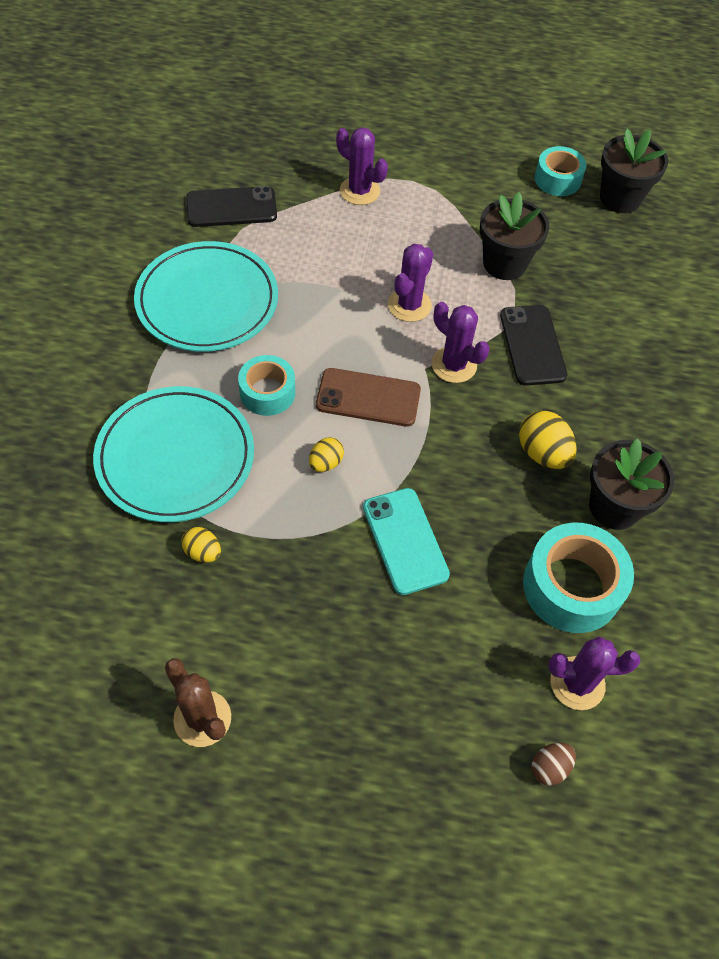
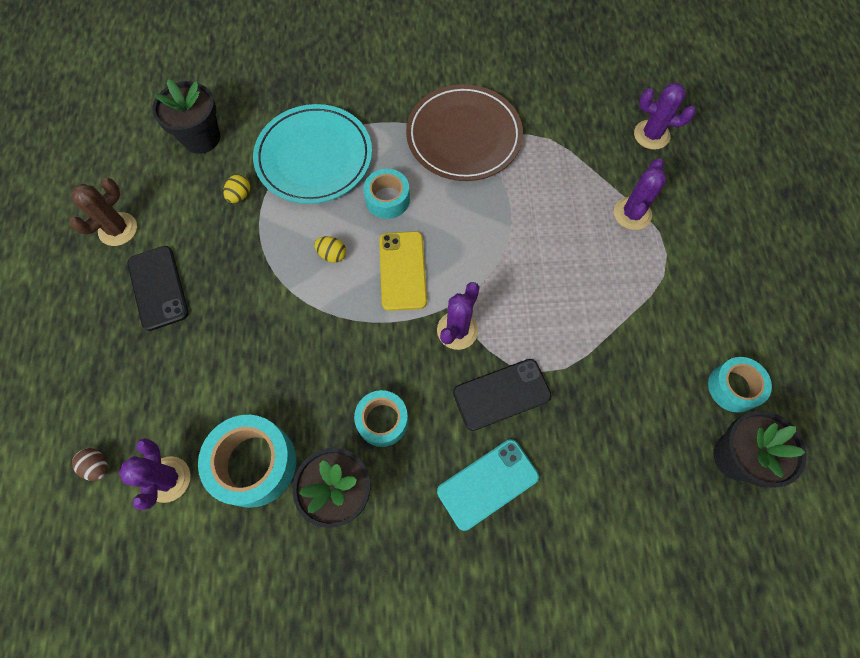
camera: 80 degrees right, 10 degrees up
(207, 301) = (464, 136): turquoise plate -> brown plate
(231, 208) = (569, 125): black phone -> black phone (158, 288)
(368, 398) = (403, 271): brown phone -> yellow phone
(405, 541) = (274, 326): turquoise phone -> turquoise phone (488, 484)
(409, 305) = (512, 281): purple cactus -> purple cactus (651, 135)
(504, 263) = (594, 353): black flower pot -> black flower pot (201, 138)
(542, 453) = (382, 421): yellow egg -> turquoise tape

